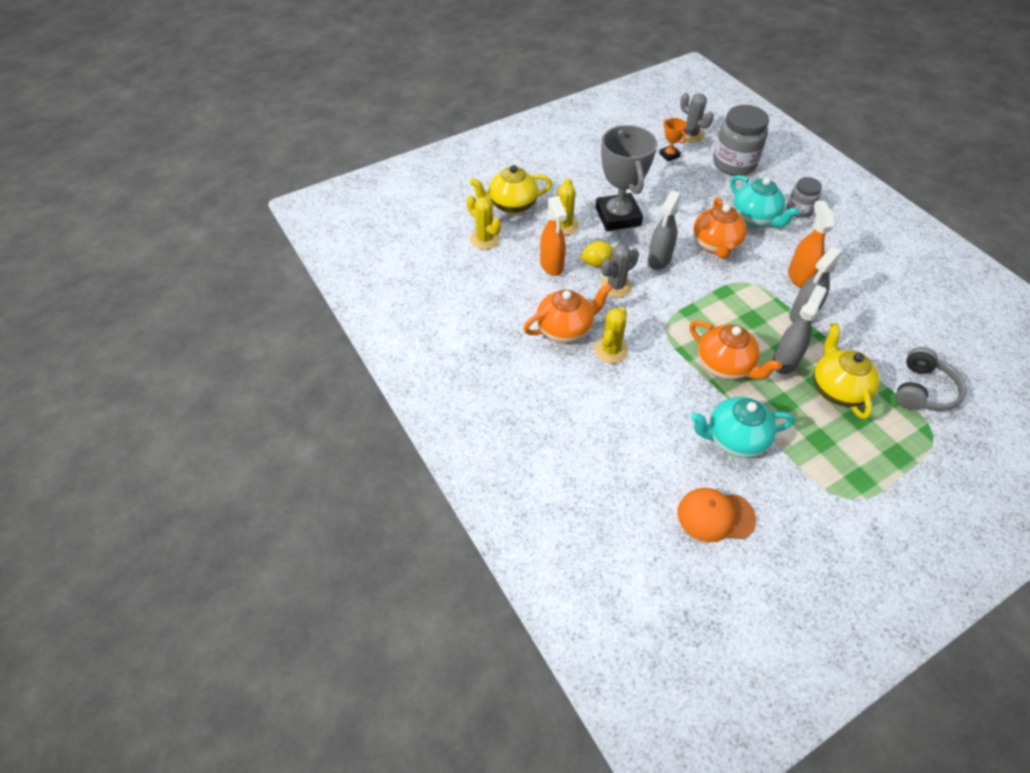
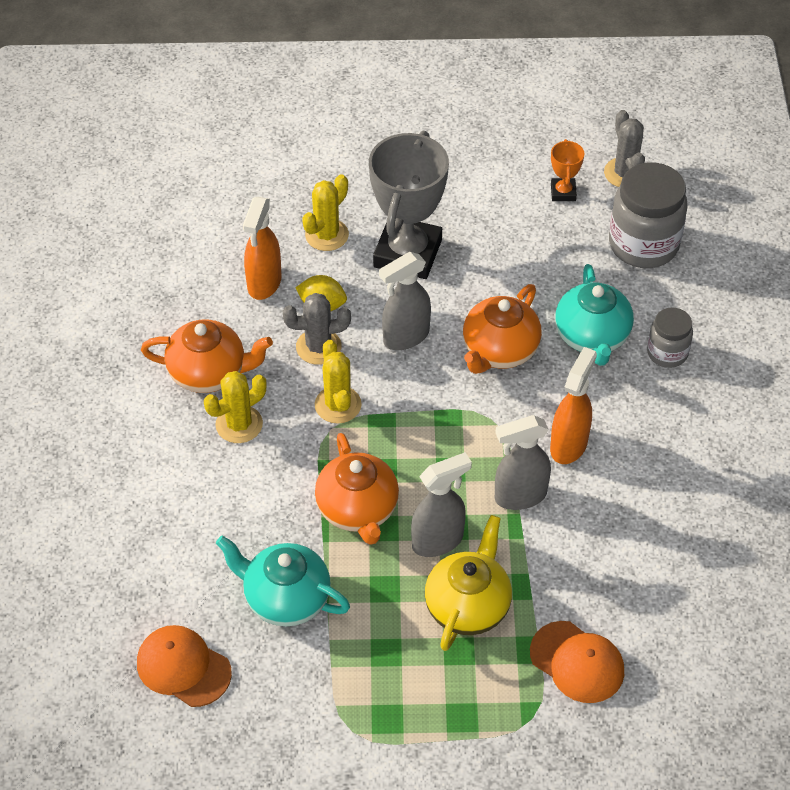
camera: 30 degrees right, 0 degrees up
(484, 239) = (212, 211): yellow cactus -> yellow cactus (338, 405)
(511, 205) = (285, 177): yellow teapot -> none
(923, 390) = (577, 662): grey headphones -> orange cap

